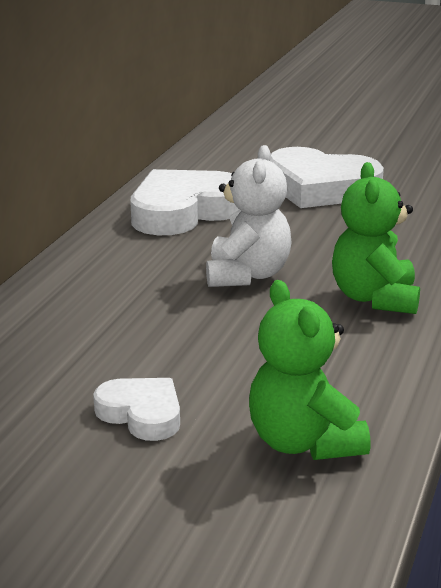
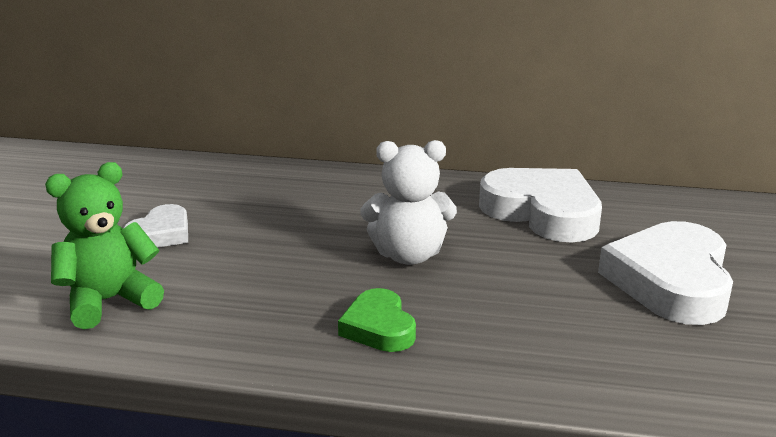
camera: 80 degrees right, 0 degrees up
(375, 298) = (378, 327): green teddy bear -> green heart

